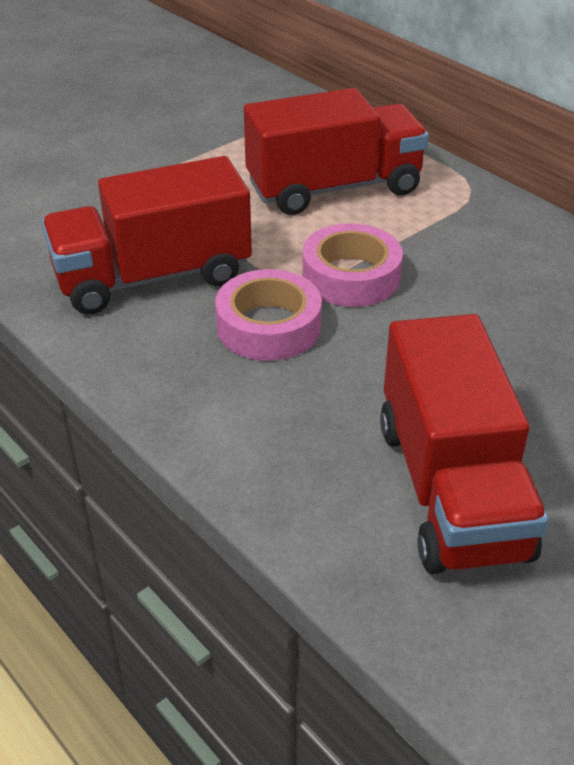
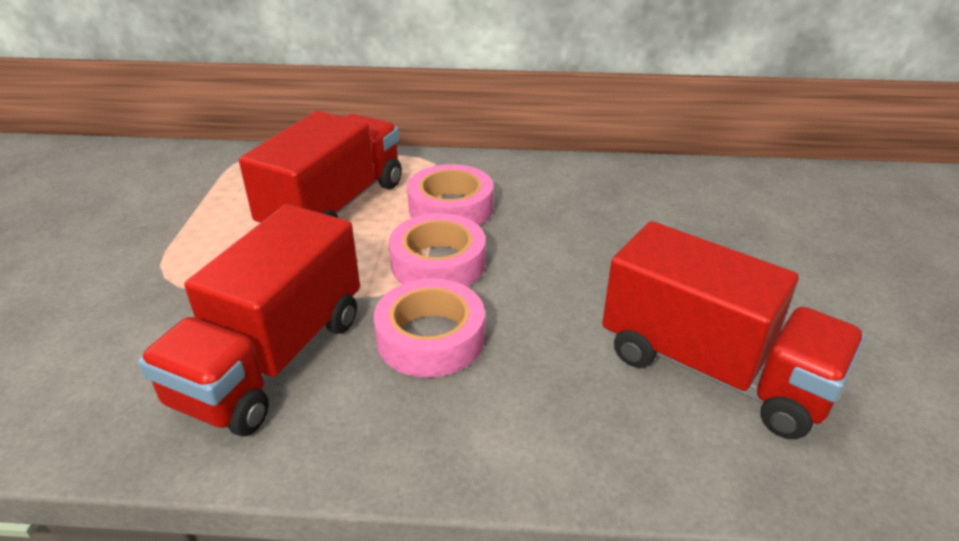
camera: 45 degrees left, 5 degrees down
(427, 237) = (450, 207): none -> pink tape

